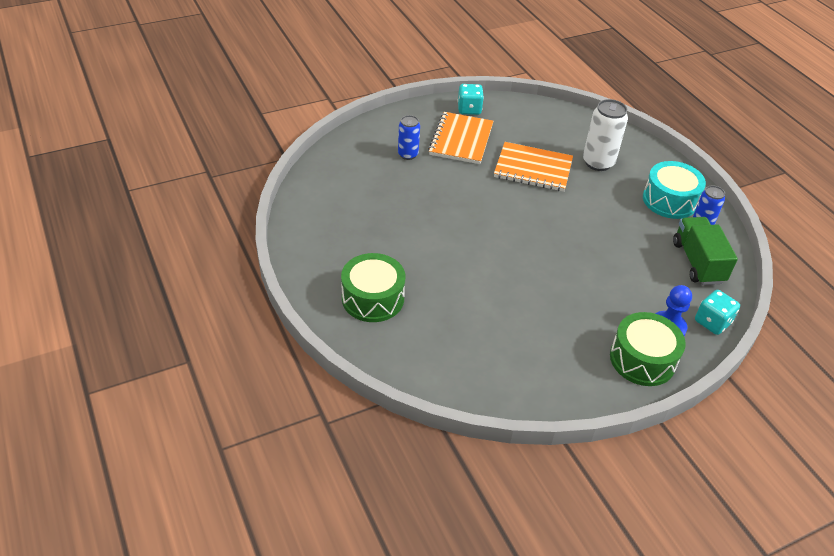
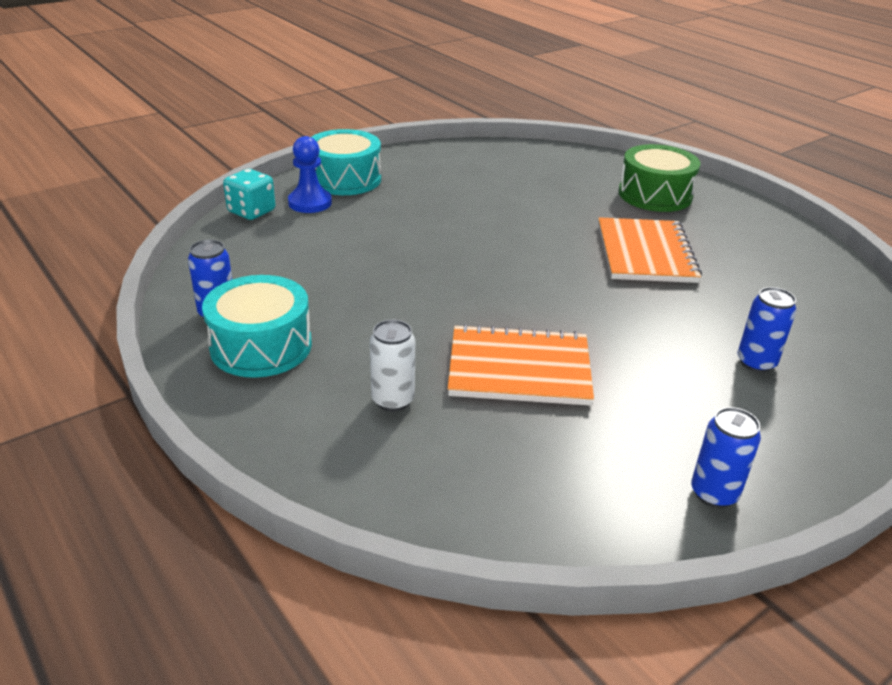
camera: 170 degrees right, 10 degrees down
(461, 140) = (682, 408): orange notebook -> orange notebook (645, 253)
(469, 109) = (714, 493): turquoise dice -> blue can
(598, 162) = (393, 400): white can -> white can, size x0.62
(642, 359) = (345, 179): green drum -> turquoise drum
(698, 262) = (245, 265): green truck -> none

